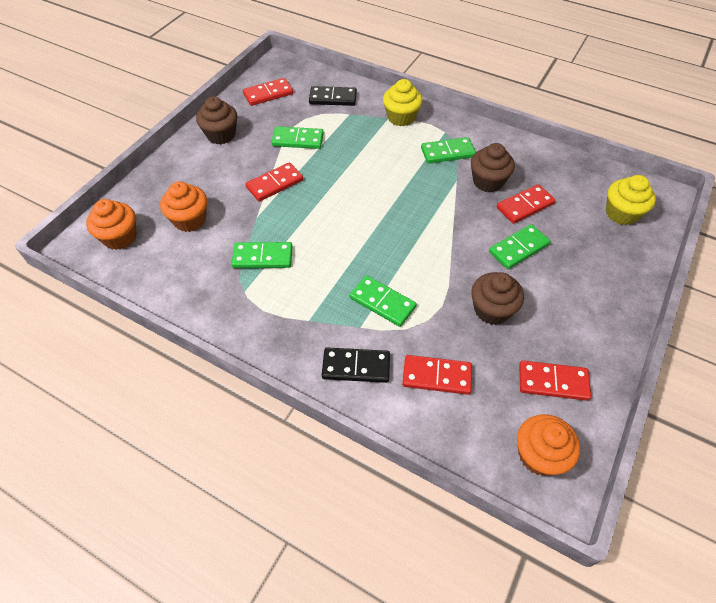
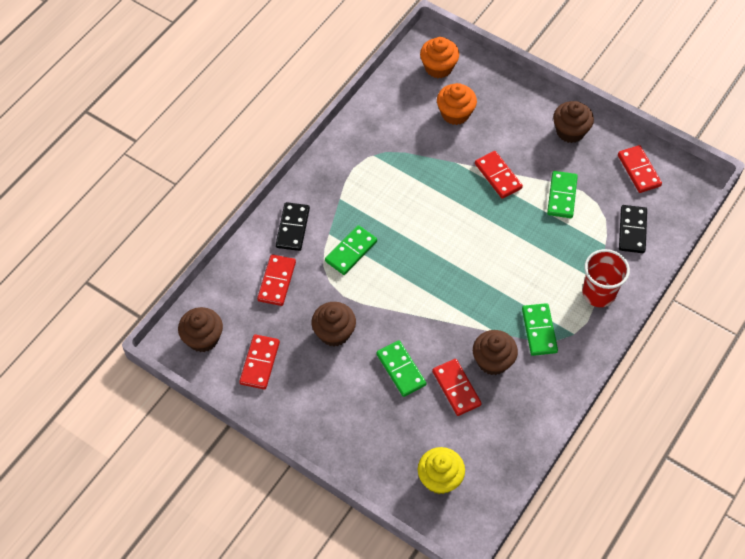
camera: 95 degrees right, 5 degrees up
(262, 257) = (408, 167): green domino -> none
(401, 117) = (598, 293): yellow cupcake -> red cup
(539, 455) = (203, 338): orange cupcake -> brown cupcake

